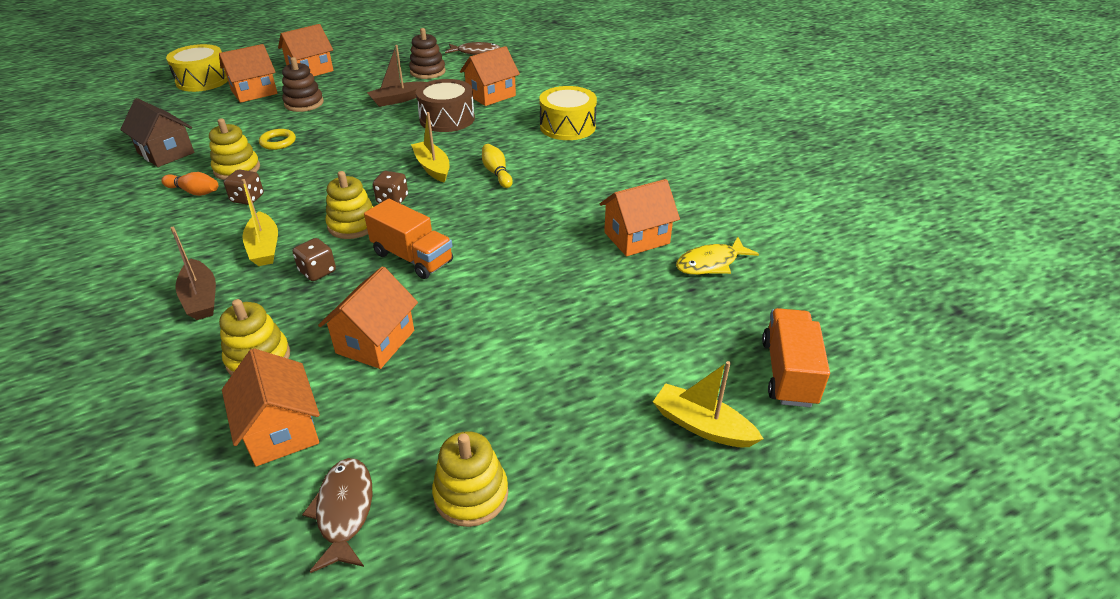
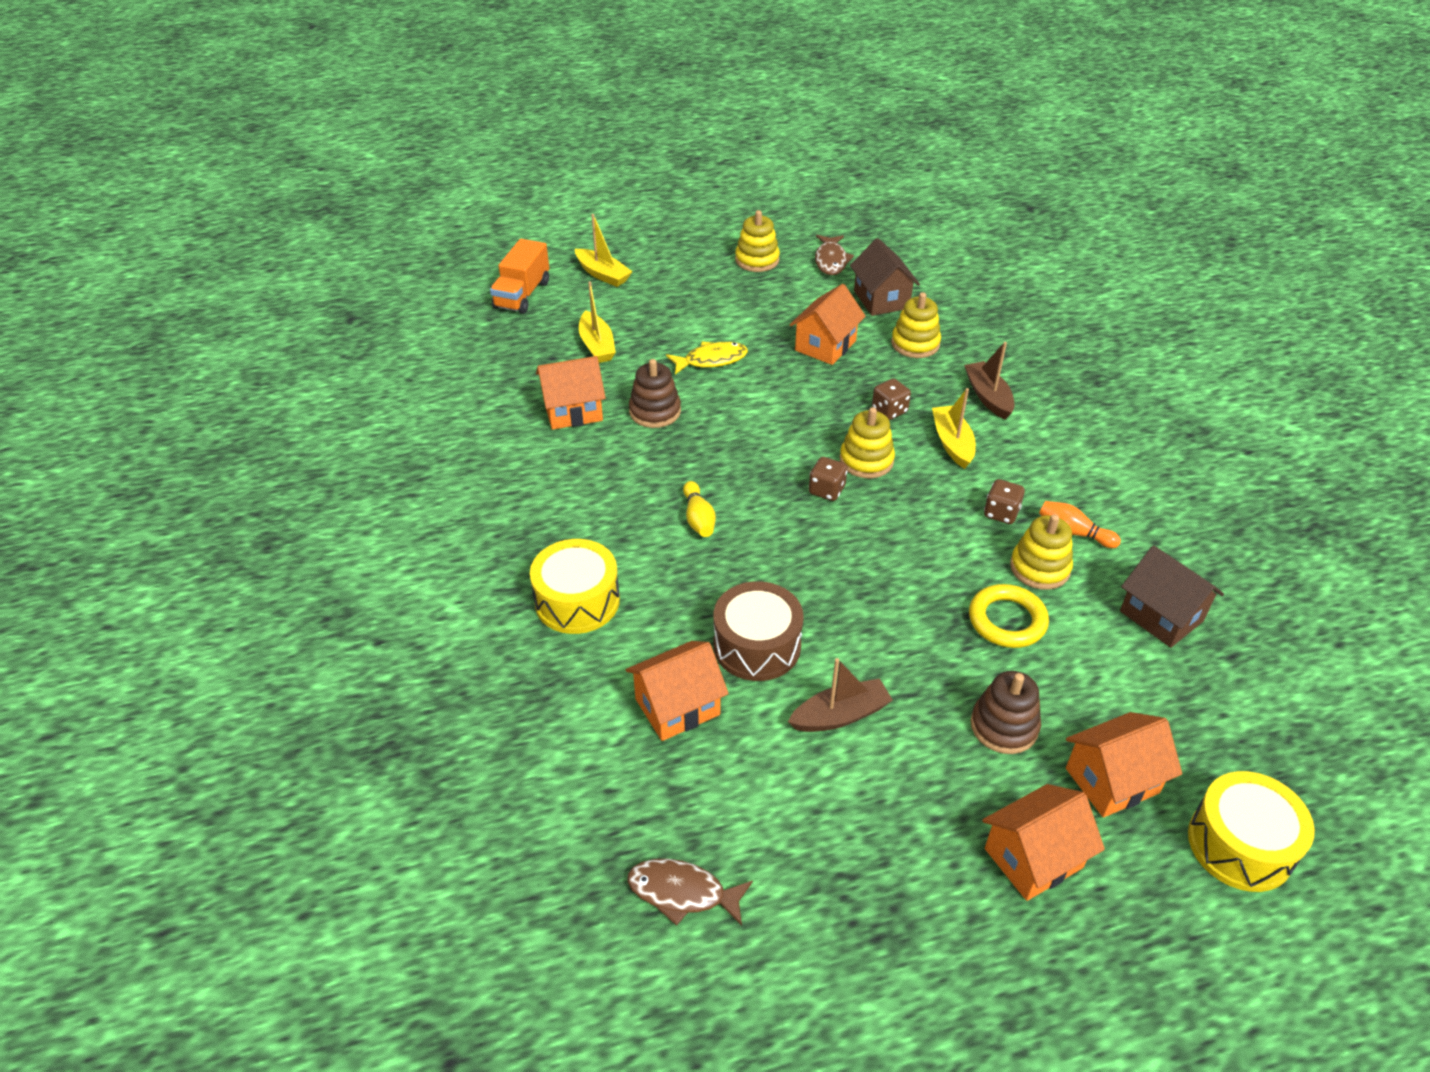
camera: 170 degrees left, 5 degrees up
(278, 142) = (1007, 620): yellow ring -> yellow ring, size x1.50
(281, 430) = (881, 299): orange house -> brown house
(412, 258) = (799, 415): orange truck -> none
(427, 72) = (789, 814): brown stacking toy -> brown stacking toy (655, 411)
(432, 167) = (780, 538): yellow boat -> yellow boat (597, 345)
(711, 263) = (519, 378): yellow fish -> yellow fish (711, 360)

